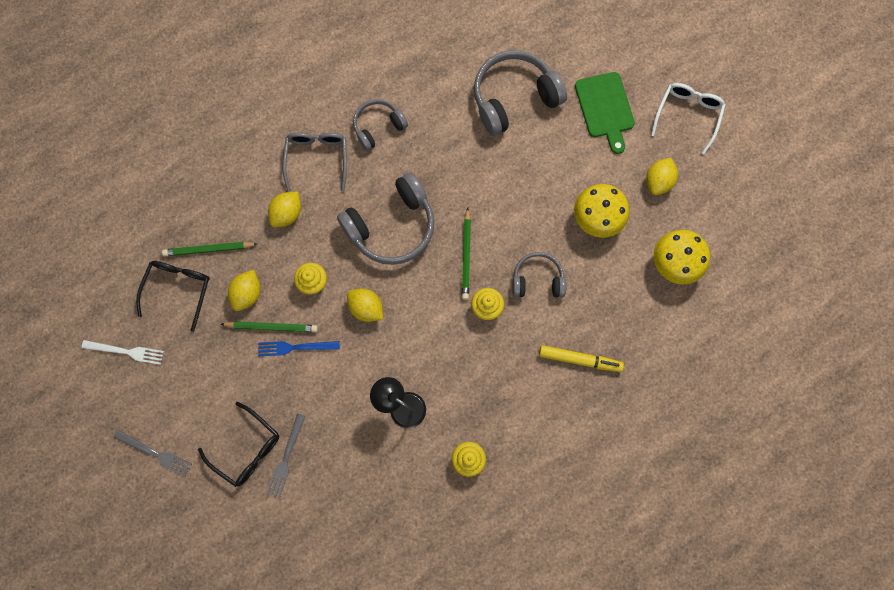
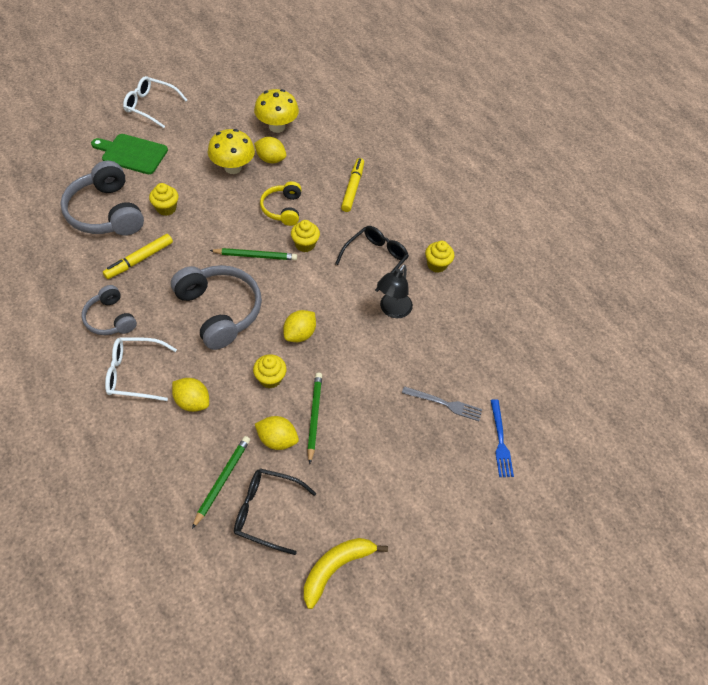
camera: 95 degrees left, 20 degrees down
(126, 351) = (336, 568): white fork -> yellow banana
(155, 453) = (447, 529): grey fork -> none
(208, 249) = (222, 480): green pencil -> green pencil turned 150 degrees counterclockwise
(247, 449) = (437, 439): black glasses -> black glasses (375, 259)
(295, 347) = (336, 395): blue fork -> blue fork (500, 441)
(317, 159) = (135, 373): grey glasses -> white glasses
(452, 141) = (139, 260): none -> yellow marker
(526, 156) = (166, 208): none -> yellow cupcake
(537, 280) = (282, 209): grey headphones -> yellow headphones
(605, 108) = (132, 153): green cutting board -> green cutting board turned 150 degrees counterclockwise
(658, 181) = (206, 128): yellow lemon -> yellow lemon (270, 159)

